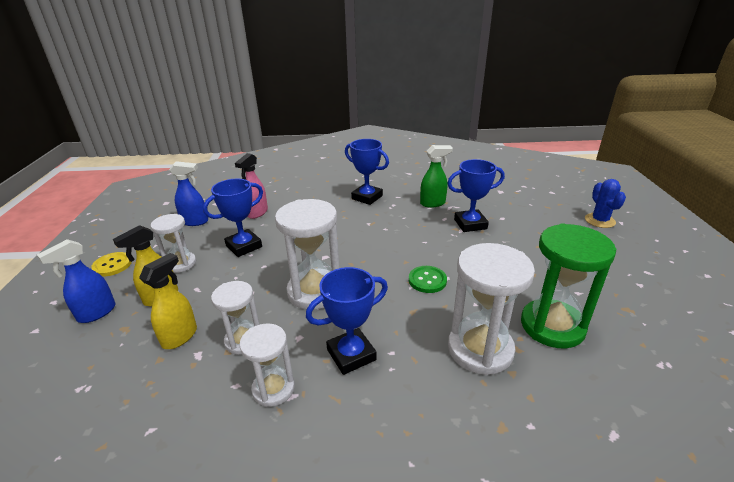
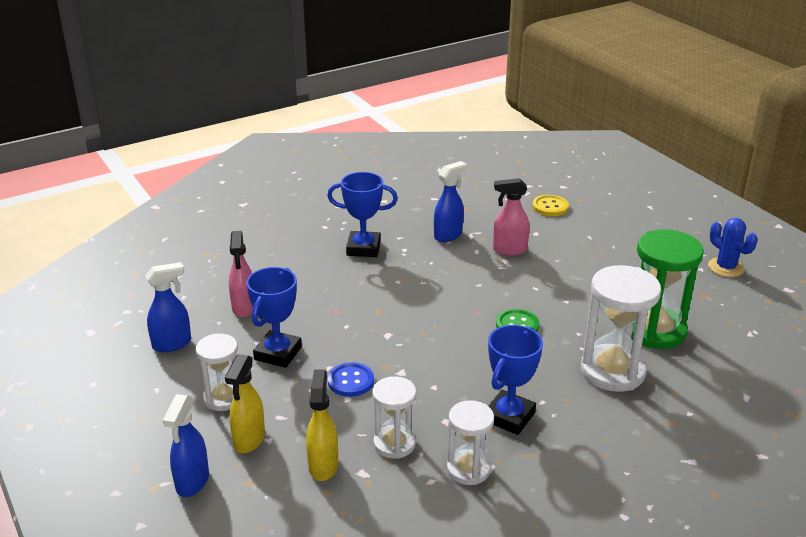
camera: 30 degrees left, 0 degrees up
(112, 265) = (132, 429): yellow button -> yellow button (550, 207)
(266, 280) = (350, 381): none -> blue button
(314, 291) = (415, 374): white hourglass -> none
(433, 203) = (448, 235): green spray bottle -> blue spray bottle
(470, 224) = (509, 250): blue trophy -> pink spray bottle
(599, 221) = (630, 210): blue cactus -> blue cactus (726, 267)

